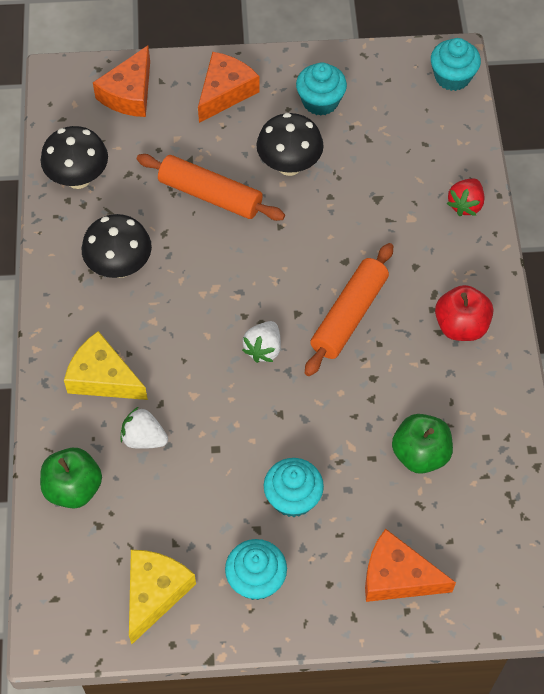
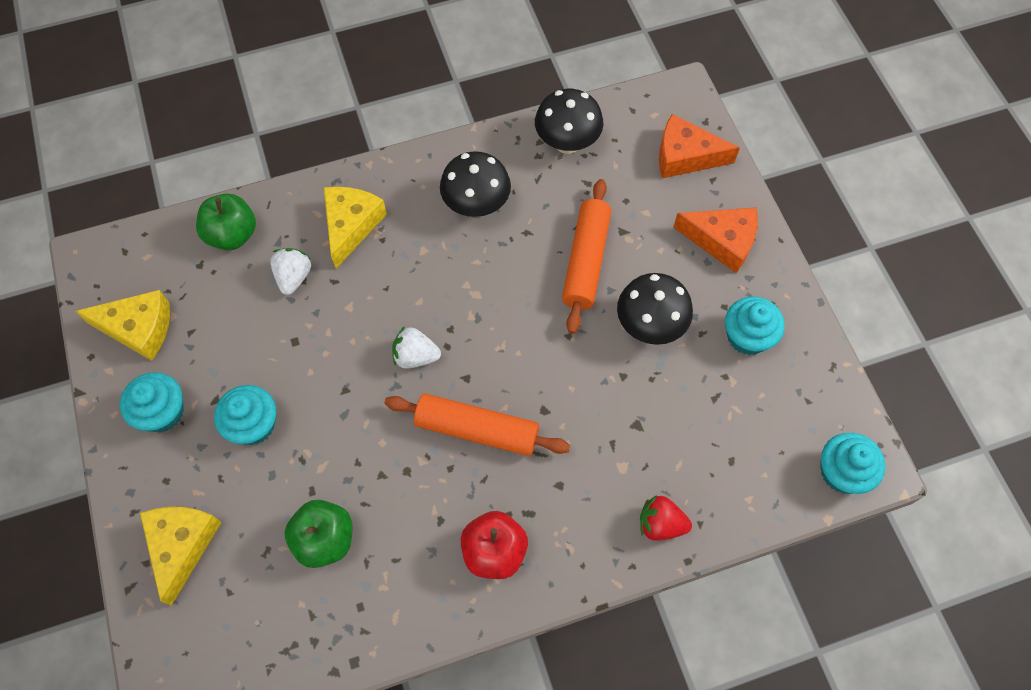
camera: 75 degrees right, 5 degrees up
(397, 576) = (182, 545): orange cheese -> yellow cheese

